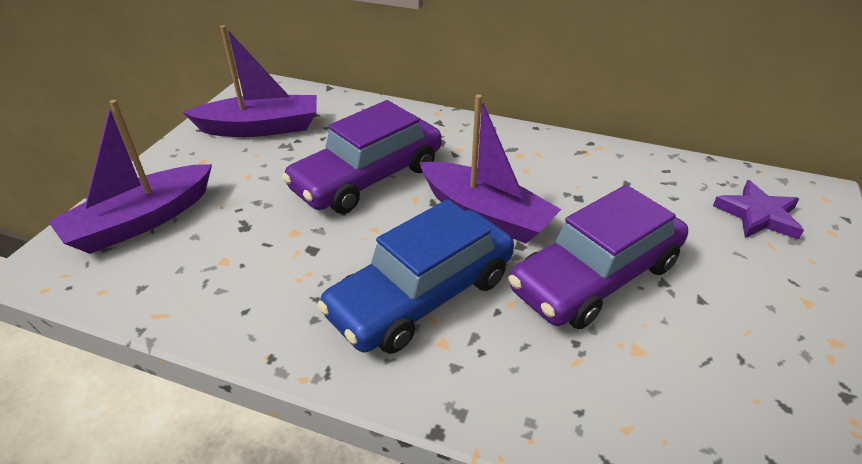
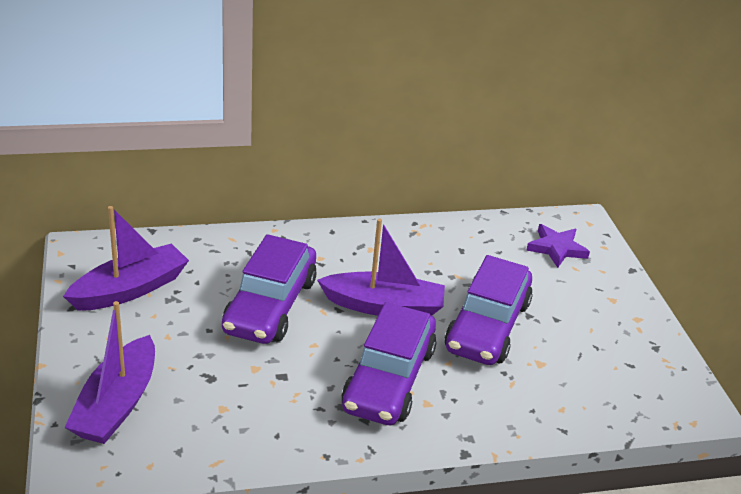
camera: 35 degrees left, 5 degrees down
(421, 295) = (389, 379): blue car -> purple car

